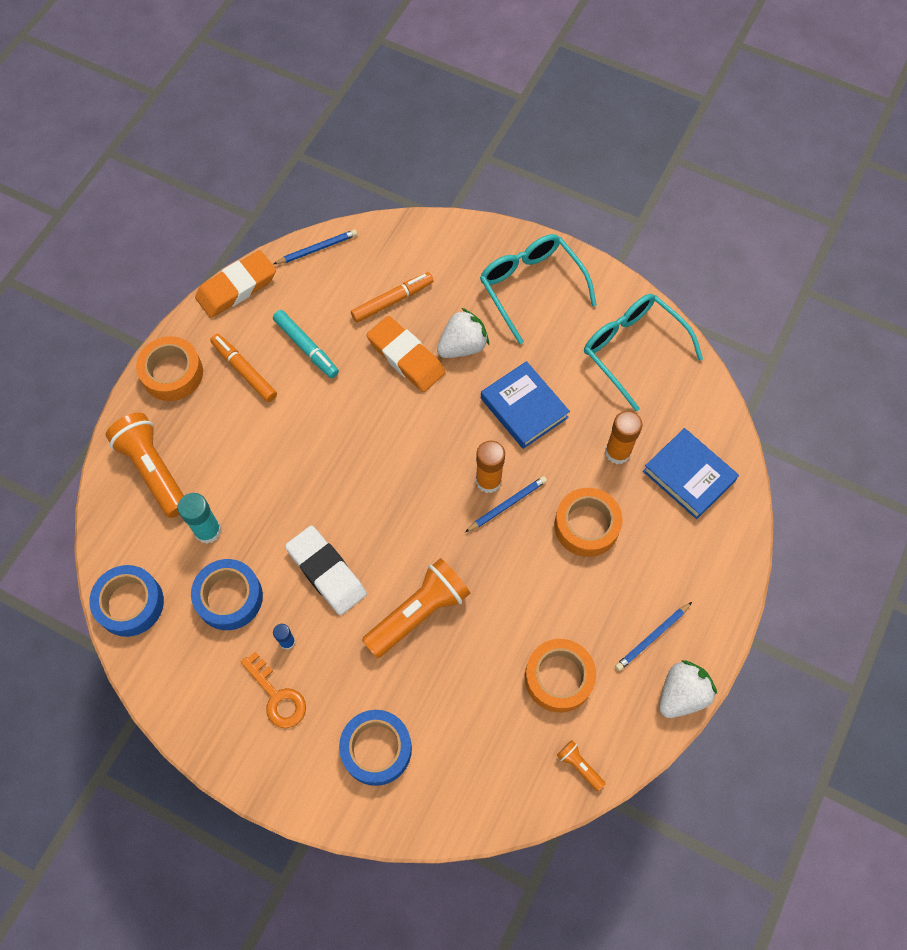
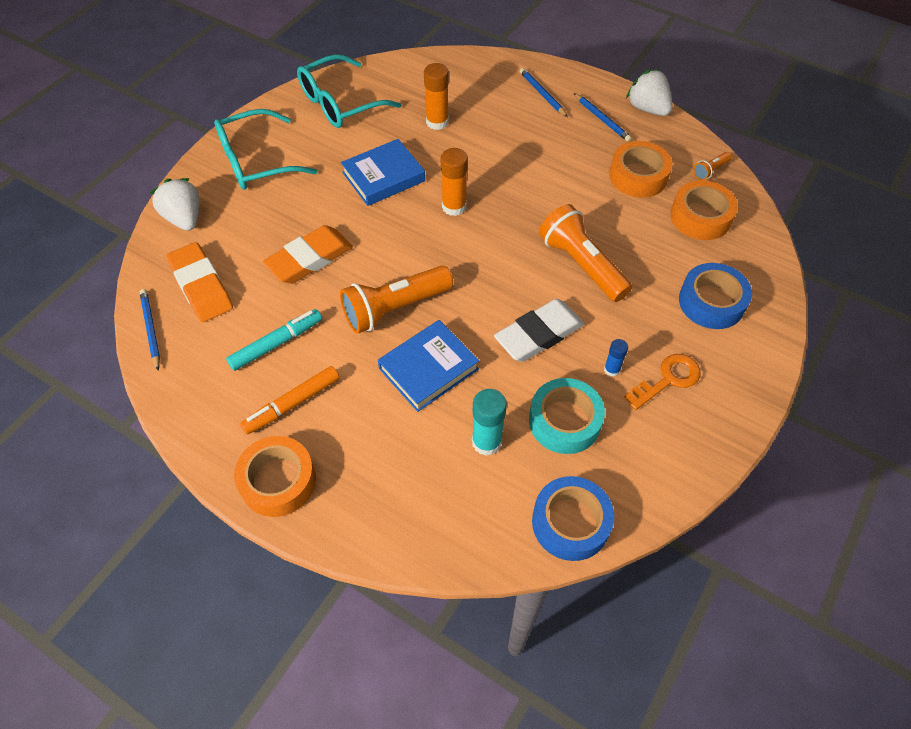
camera: 85 degrees left, 10 degrees down
(153, 470) = (405, 500): orange flashlight -> orange flashlight (395, 308)
(229, 597) = (564, 421): blue tape -> turquoise tape
(237, 288) = (177, 411): orange eraser -> orange eraser (201, 286)
(392, 301) = (240, 266): orange marker -> none
(462, 346) = (308, 215): white strawberry -> white strawberry (184, 218)
(507, 504) = (479, 196): blue pencil -> blue pencil (542, 94)
(586, 526) = (503, 147): orange tape -> orange tape (700, 217)
(689, 476) = (464, 84): blue book -> blue book (428, 369)

